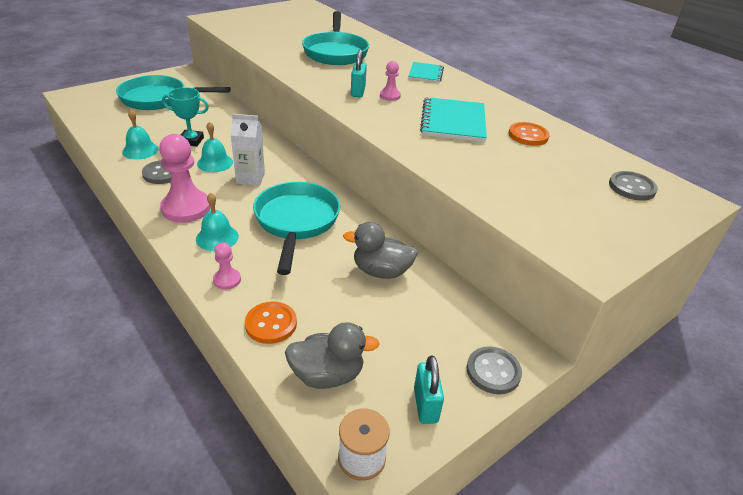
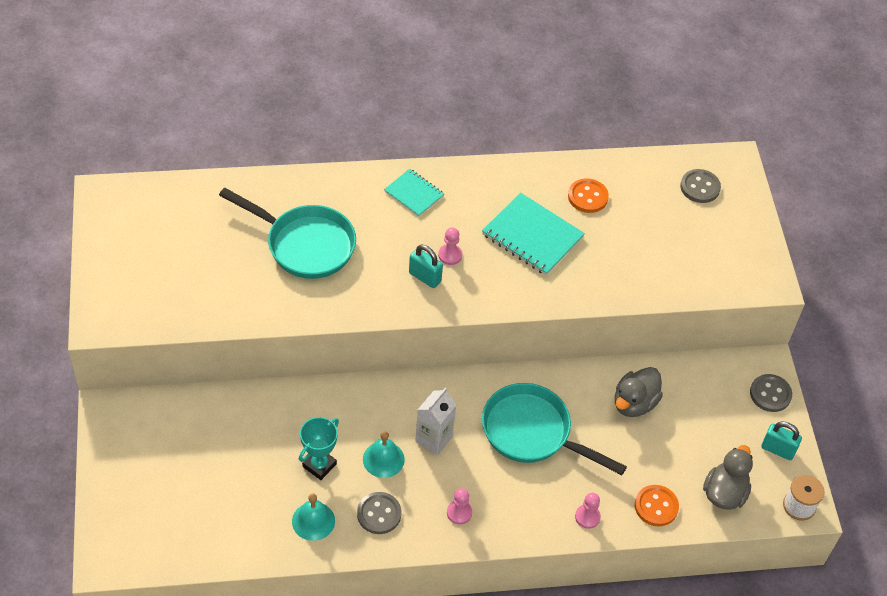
camera: 60 degrees left, 15 degrees up
(159, 99) = (181, 465): turquoise pan -> none
(186, 208) = (459, 513): pink pawn -> pink pawn, size x0.49
(217, 237) = (522, 503): turquoise bell -> none

